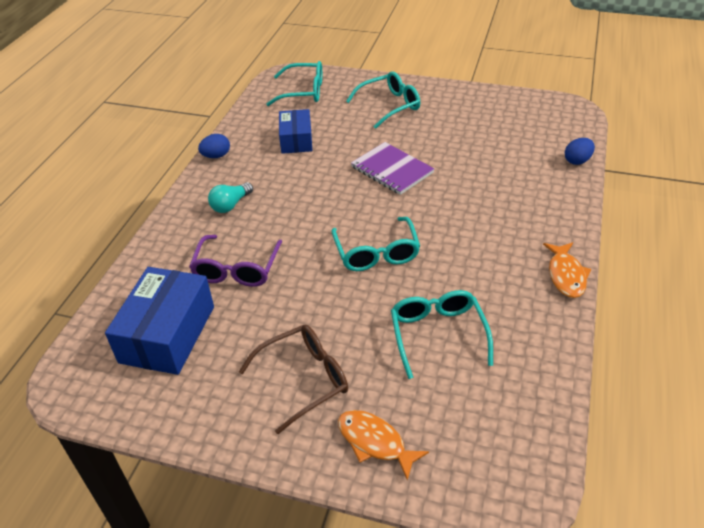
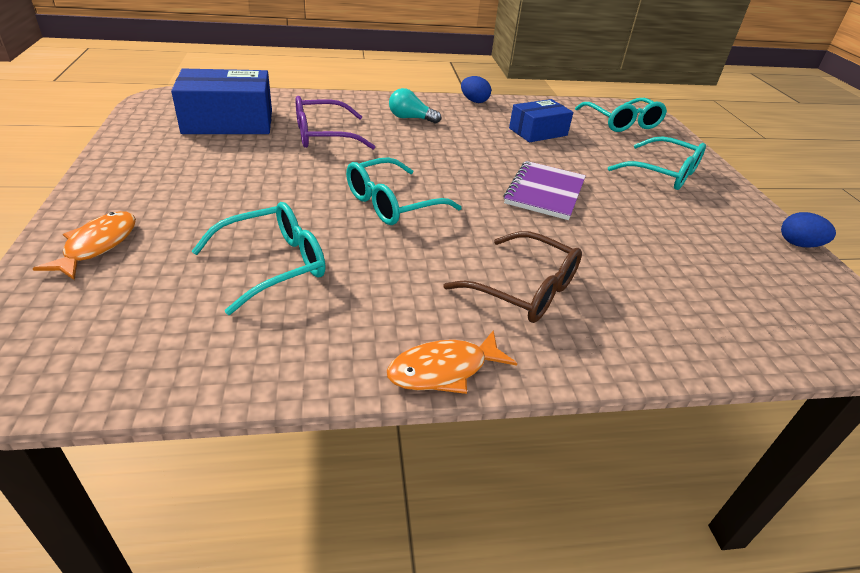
camera: 60 degrees right, 5 degrees down
(304, 379) = (184, 191): brown glasses -> brown glasses (524, 289)
(577, 161) = (738, 354): blue egg -> blue egg (798, 244)

